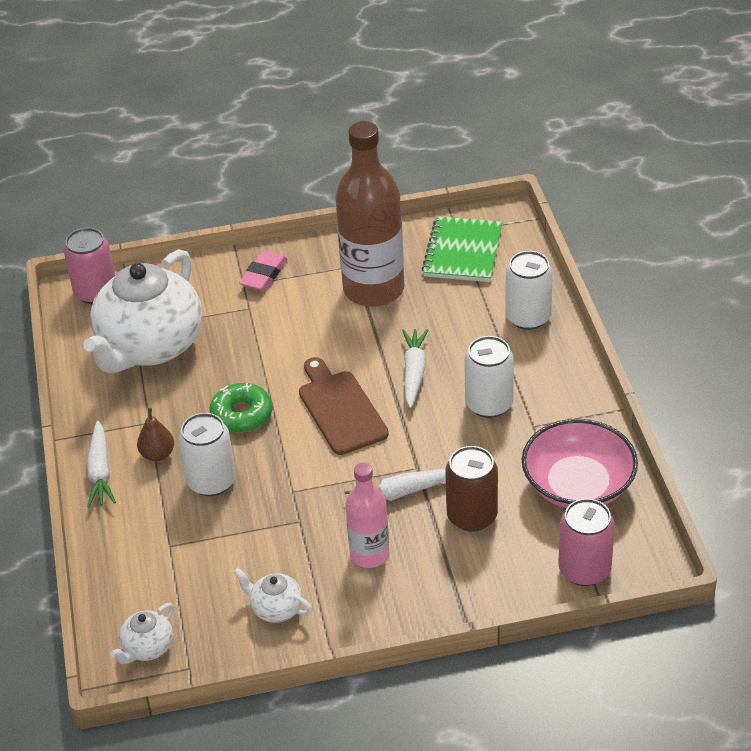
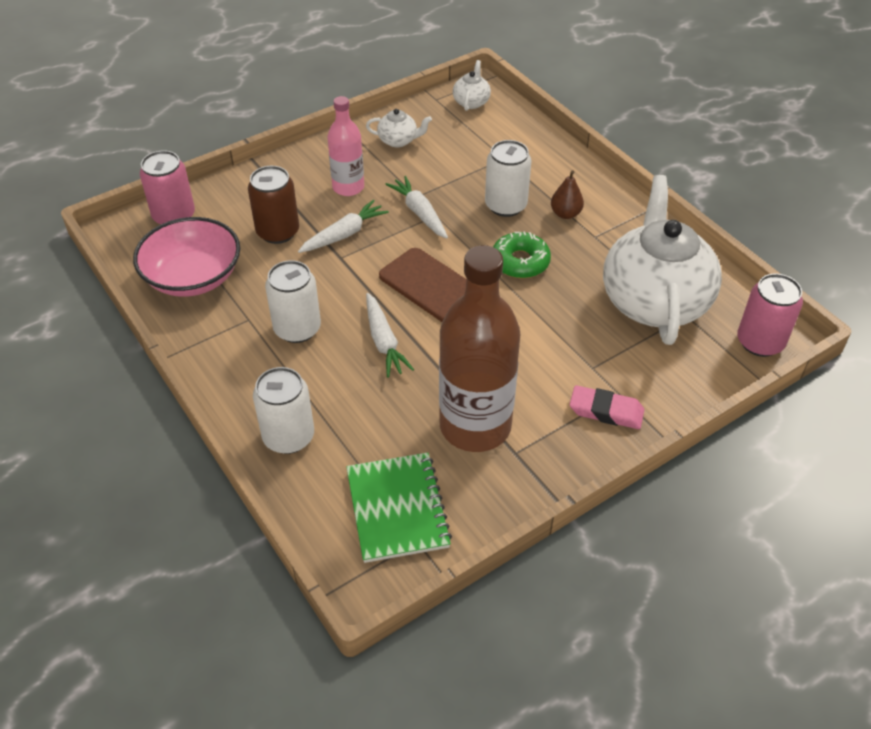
camera: 155 degrees right, 5 degrees up
(100, 471) = (600, 191): white carrot -> white carrot (419, 213)
(264, 275) = (606, 411): pink eraser -> pink eraser turned 75 degrees counterclockwise

